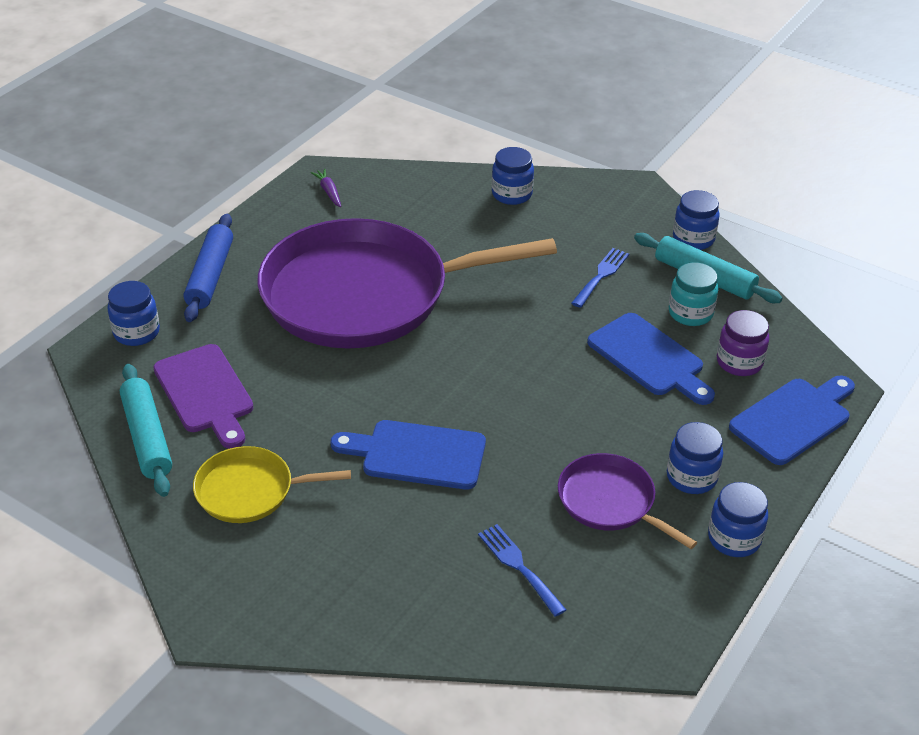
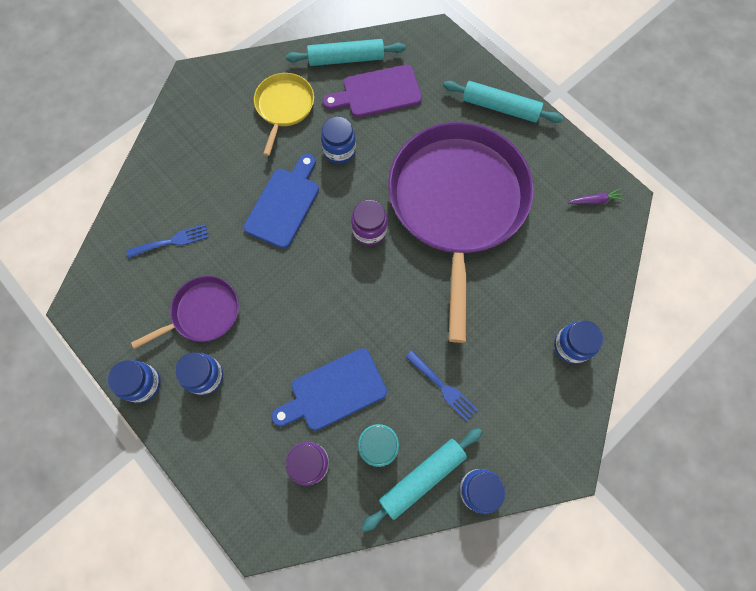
camera: 105 degrees right, 30 degrees up
(136, 332) = (447, 60): blue jar -> blue jar (339, 150)
(210, 276) = (500, 107): blue rolling pin -> turquoise rolling pin
(429, 364) = (369, 230): none -> purple jar
(793, 419) = (236, 480): blue cutting board -> none

